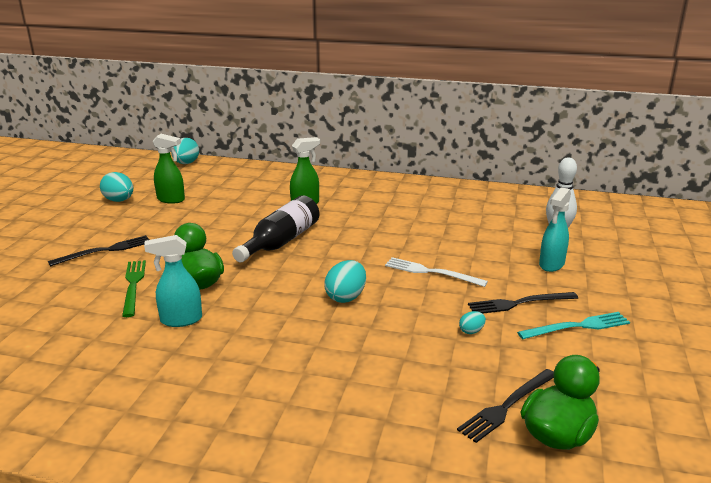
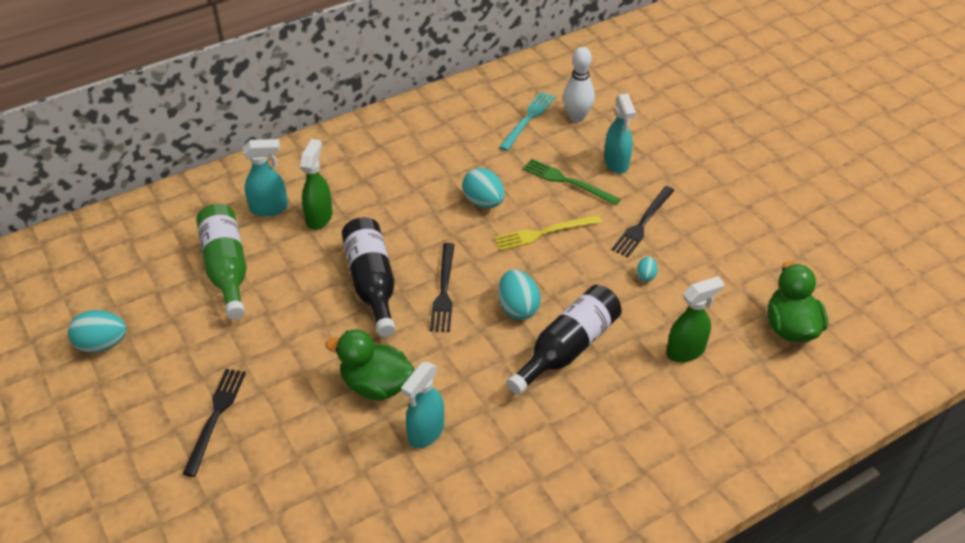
camera: 45 degrees left, 20 degrees up
(133, 285) = (320, 432): green fork -> green fork (567, 181)
(171, 199) = (163, 303): green spray bottle -> green spray bottle (686, 351)
(186, 163) = (81, 237): turquoise egg -> turquoise egg (483, 202)
(222, 201) = (226, 268): none -> green bottle
(287, 190) = (269, 208): none -> turquoise spray bottle
(341, 335) = (567, 348): none -> black bottle
(431, 272) = (544, 233): white fork -> yellow fork
(507, 406) = (741, 327): black fork -> black fork (444, 290)
(577, 326) = (702, 220): turquoise fork -> turquoise fork (528, 119)

